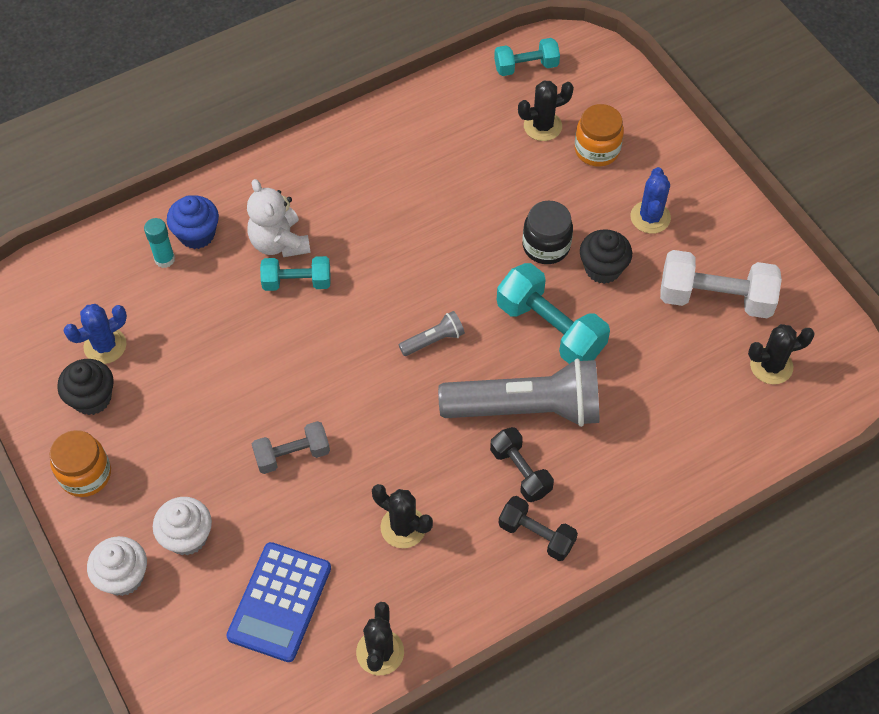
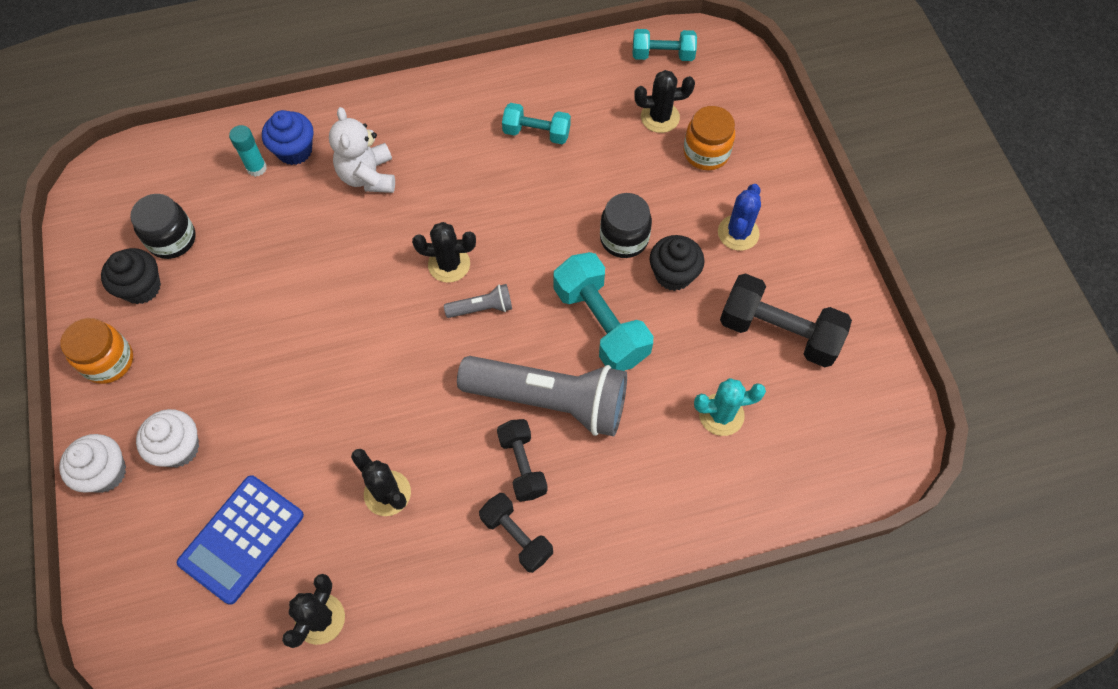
camera: 15 degrees right, 5 degrees up
(105, 346) = (172, 239): blue cactus -> black jar
(292, 455) = (306, 390): grey dumbbell -> none
(297, 282) = (371, 219): turquoise dumbbell -> turquoise dumbbell (536, 133)
(686, 383) = (721, 415): none -> turquoise cactus
(715, 298) = (778, 332): white dumbbell -> black dumbbell
(771, 366) = (815, 418): black cactus -> black cactus (449, 264)

